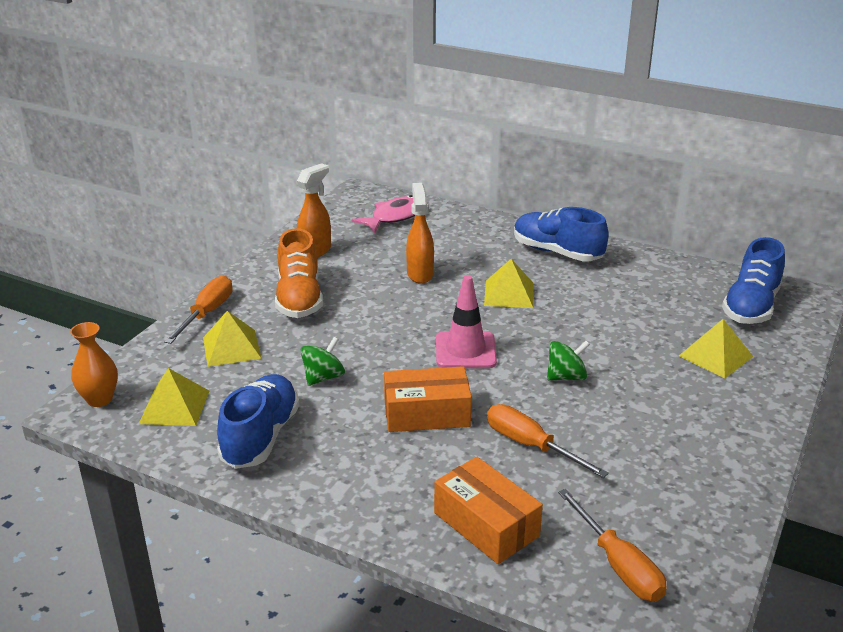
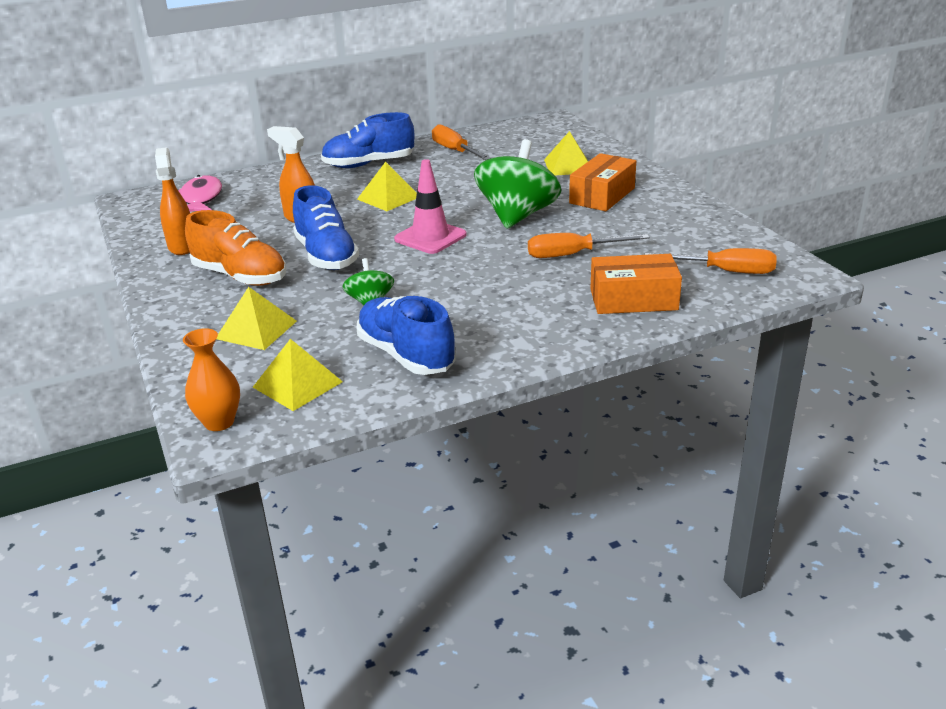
camera: 50 degrees left, 0 degrees up
(207, 313) = (180, 325): orange screwdriver -> orange screwdriver (455, 151)
(426, 413) = (482, 277): orange box -> orange box (602, 195)
(566, 377) = (517, 216): green spinning top -> green spinning top, size x1.99
(751, 306) = (536, 137): blue shoe -> blue shoe (326, 256)

